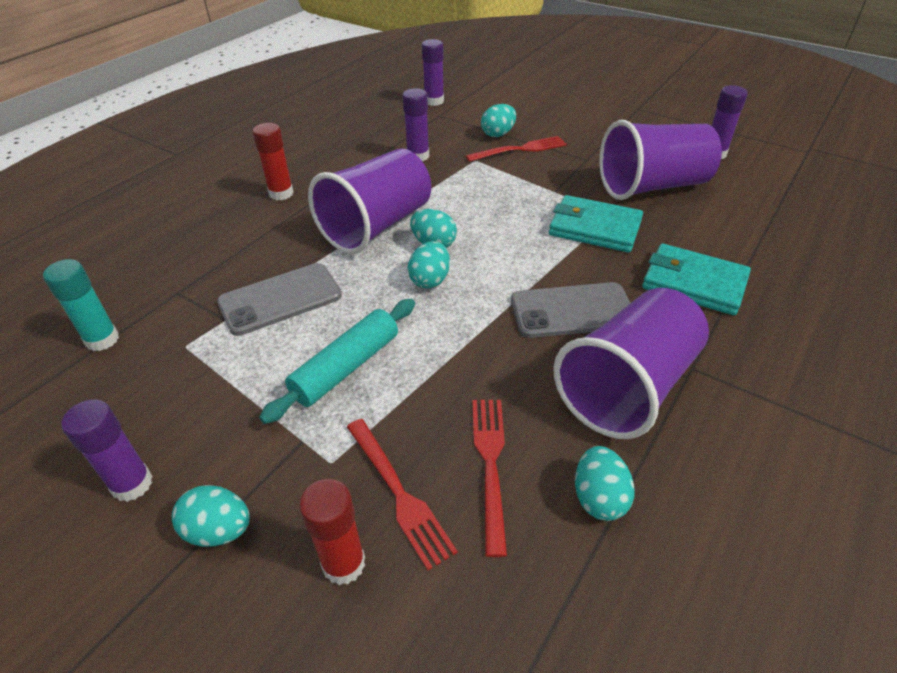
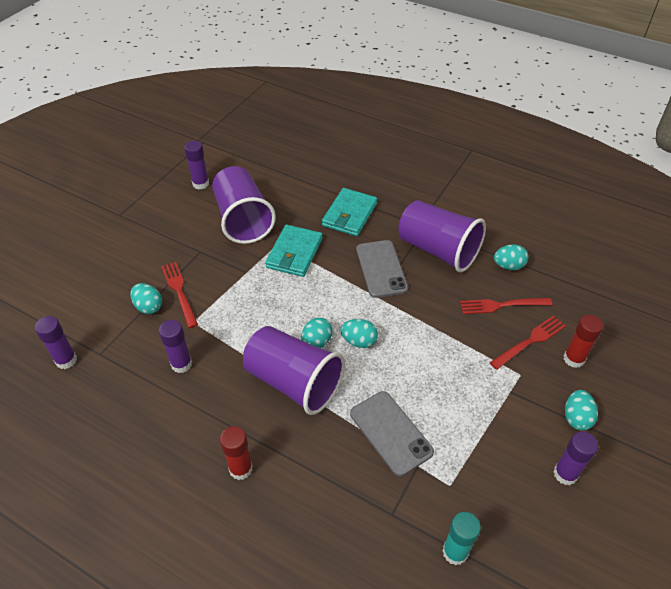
camera: 95 degrees left, 5 degrees up
(346, 367) = (450, 378): turquoise rolling pin -> none

